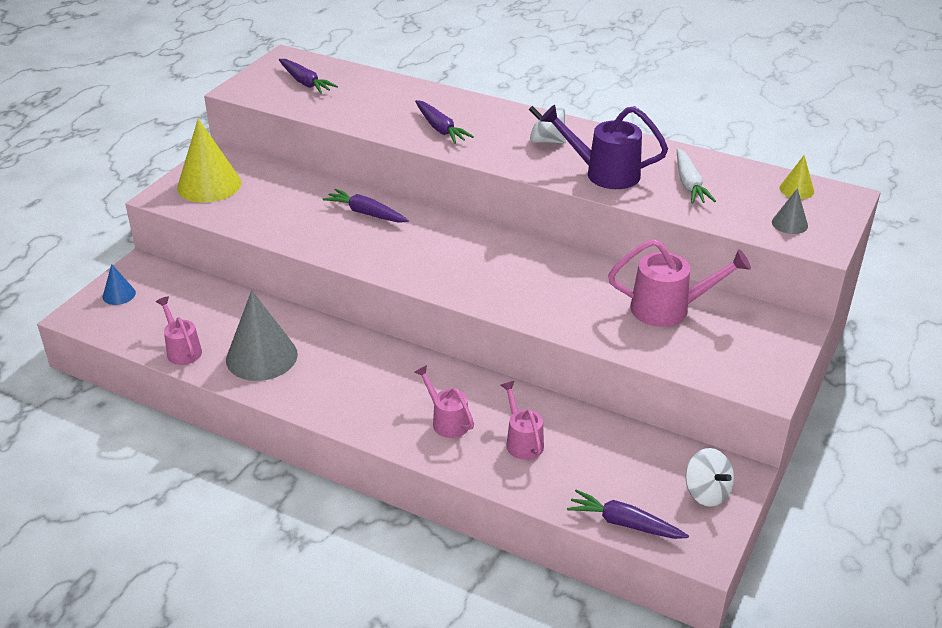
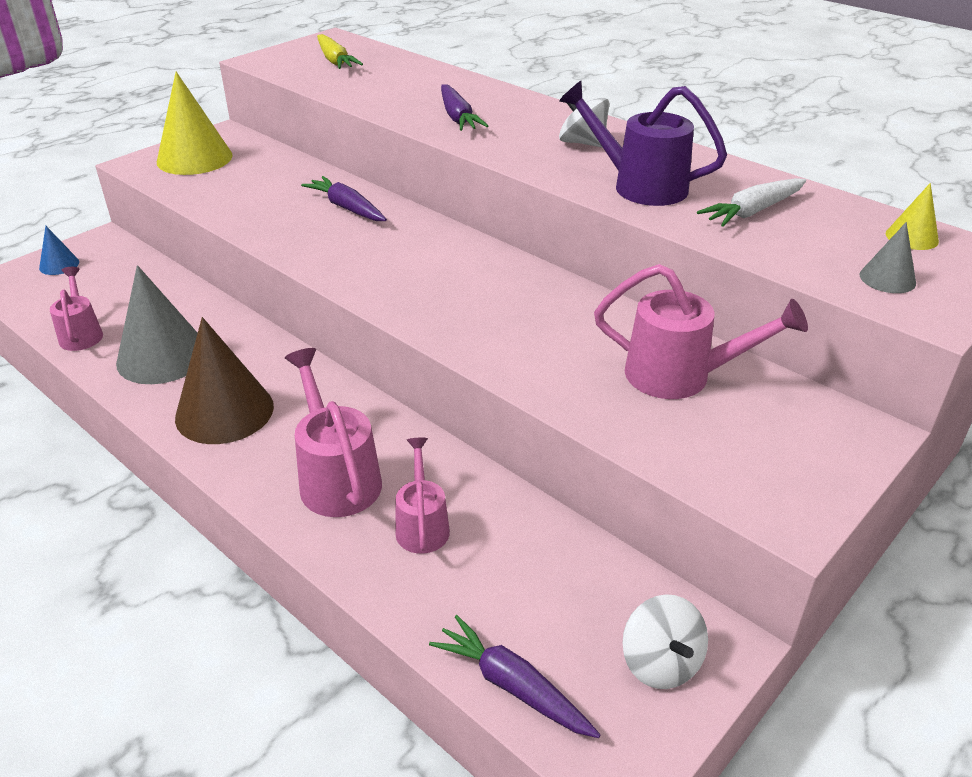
camera: 15 degrees right, 0 degrees up
(305, 82) = (335, 60): purple carrot -> yellow carrot
(337, 390) = (224, 411): none -> brown cone
(447, 421) = (336, 477): pink watering can -> pink watering can, size x1.60
(689, 184) = (753, 211): white carrot -> white carrot turned 45 degrees clockwise

